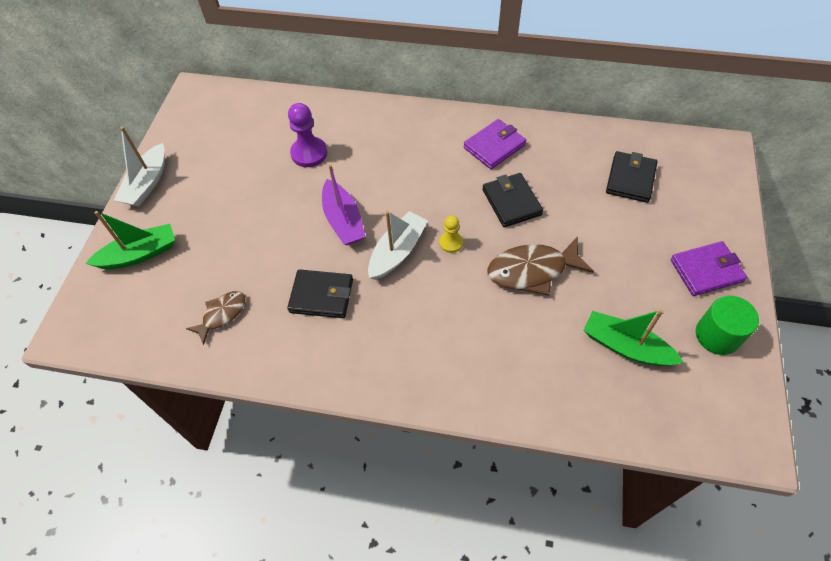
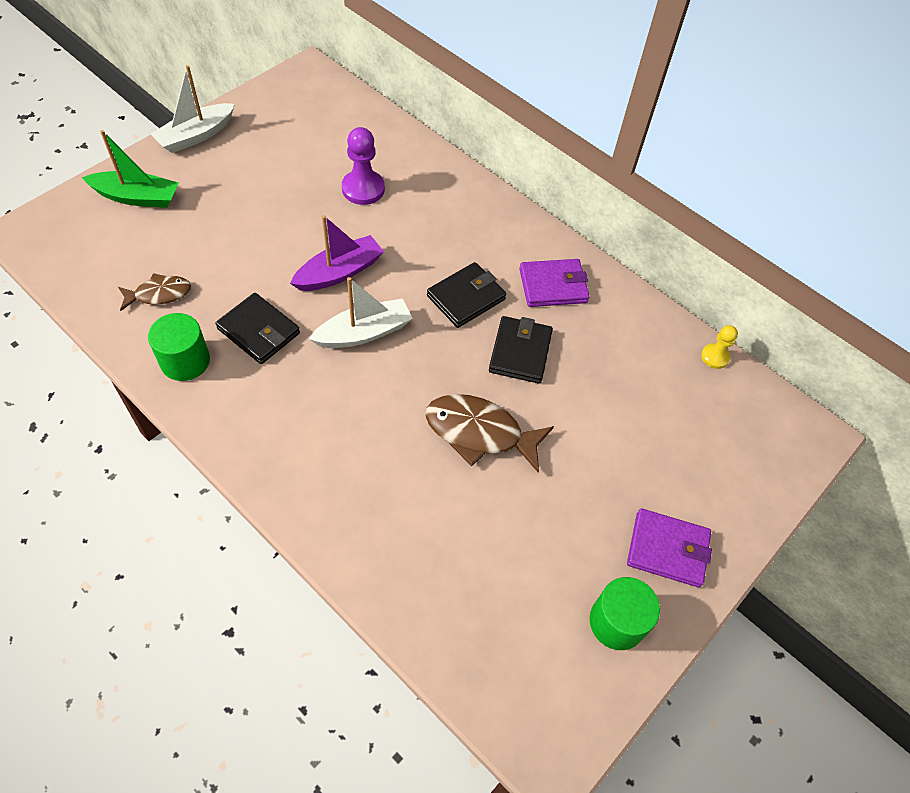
camera: 25 degrees right, 0 degrees up
(286, 350) = (185, 361): none -> green cylinder
(343, 220) = (339, 272): purple boat -> purple boat turned 135 degrees counterclockwise
(451, 243) = (423, 355): yellow pawn -> yellow pawn (715, 357)
(625, 346) = (507, 568): green boat -> none
(630, 179) = (671, 404): black wallet -> black wallet (466, 297)

